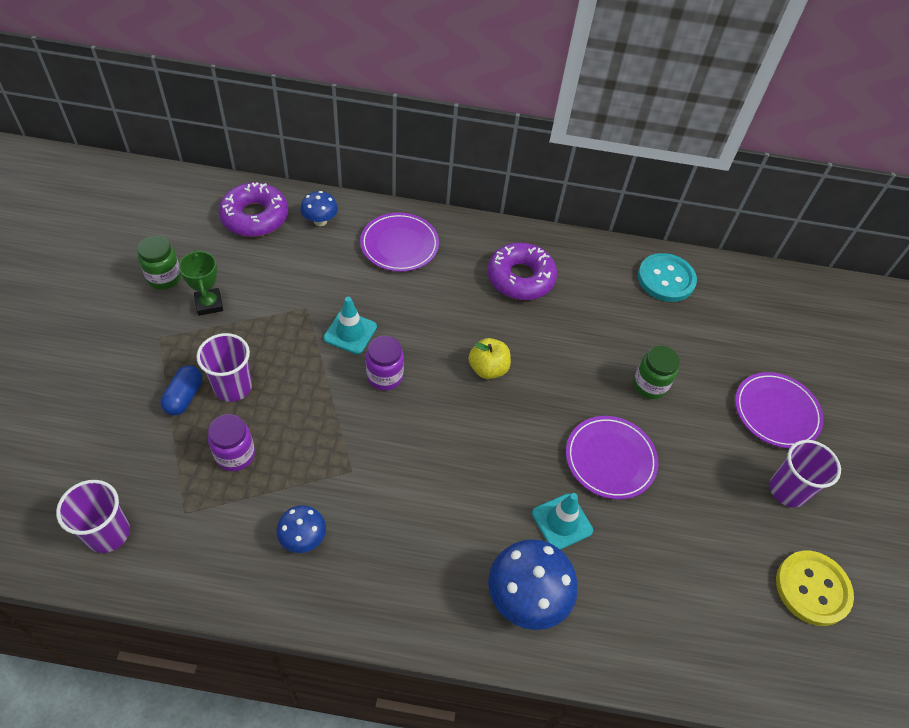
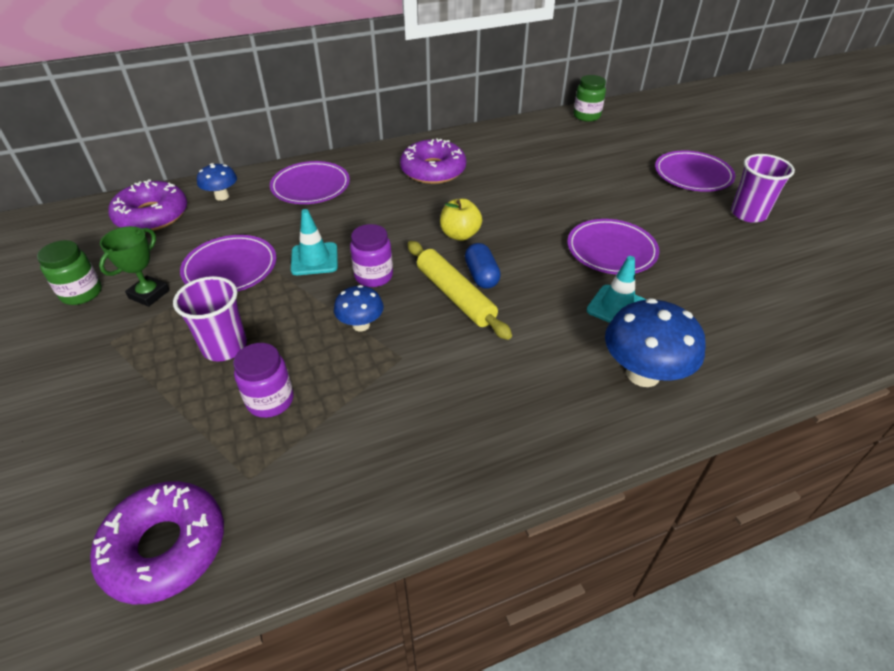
camera: 25 degrees left, 10 degrees down
(108, 533) = (165, 547): purple cup -> purple donut
(184, 397) = (174, 378): blue capsule -> blue capsule (481, 275)
(209, 304) = (149, 294): green trophy -> green trophy turned 75 degrees clockwise
(281, 308) = (230, 268): none -> purple plate
(303, 538) = (400, 434): blue mushroom -> blue mushroom (361, 325)
(435, 433) = (455, 296): none -> yellow rolling pin
(650, 385) = (593, 195): green jar -> green jar (586, 116)
(666, 279) = (542, 133): turquoise button -> none
(812, 588) = (828, 262): yellow button -> none

